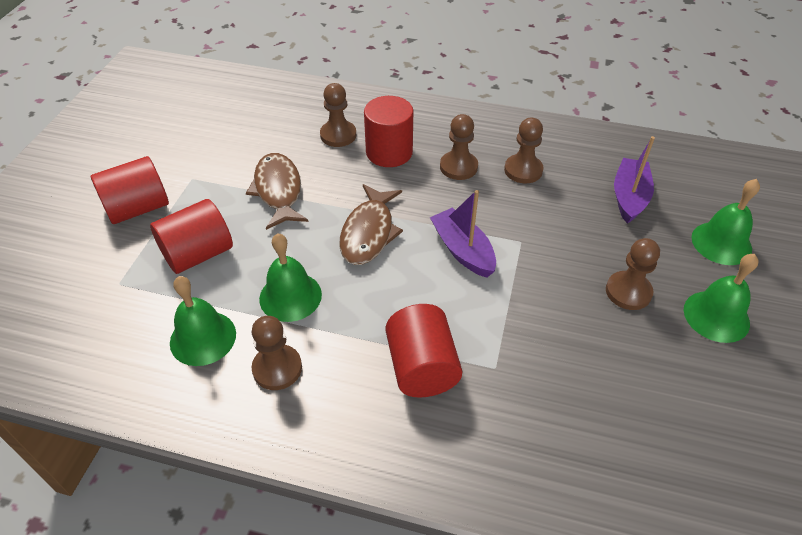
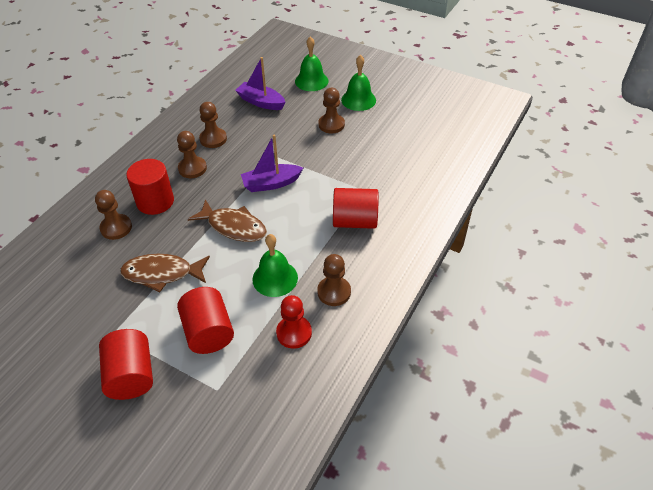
camera: 75 degrees left, 0 degrees up
(203, 338) = (294, 333): green bell -> red pawn

